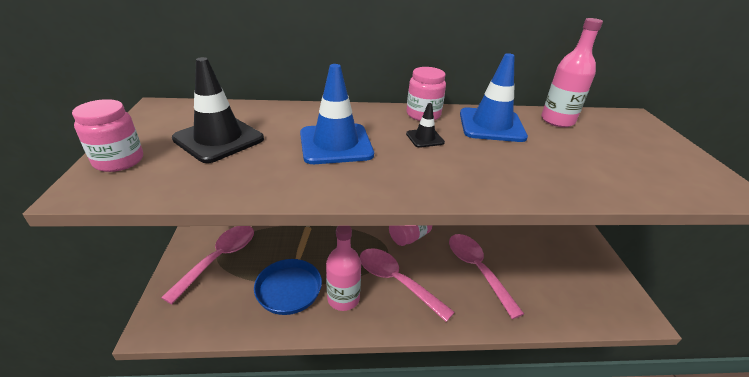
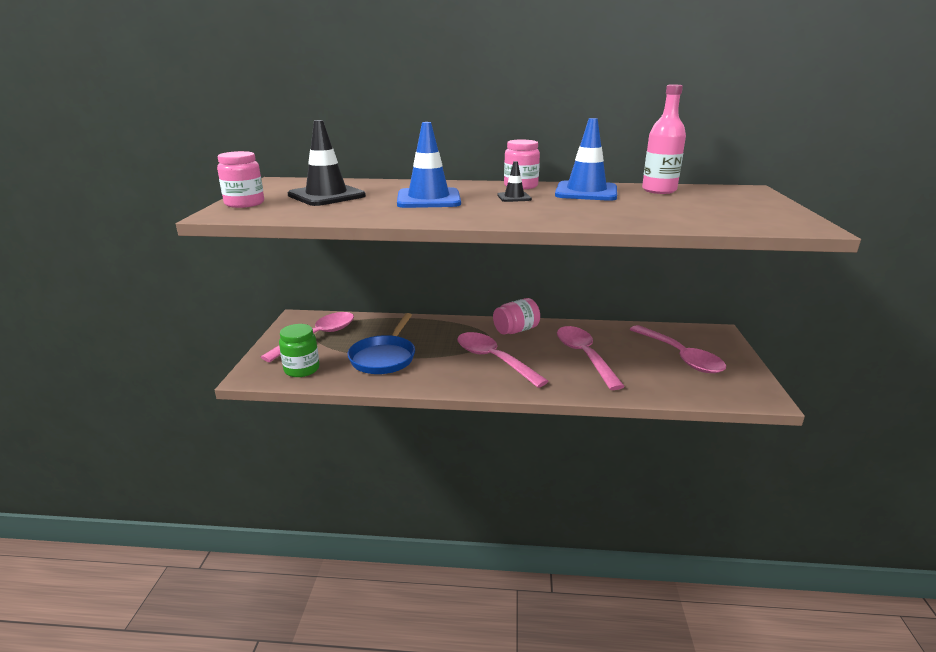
camera: 10 degrees right, 10 degrees down
(207, 312) = (302, 369): none -> green jar
(343, 298) = (435, 368): pink bottle -> none
(559, 264) = (680, 357): none -> pink spoon

